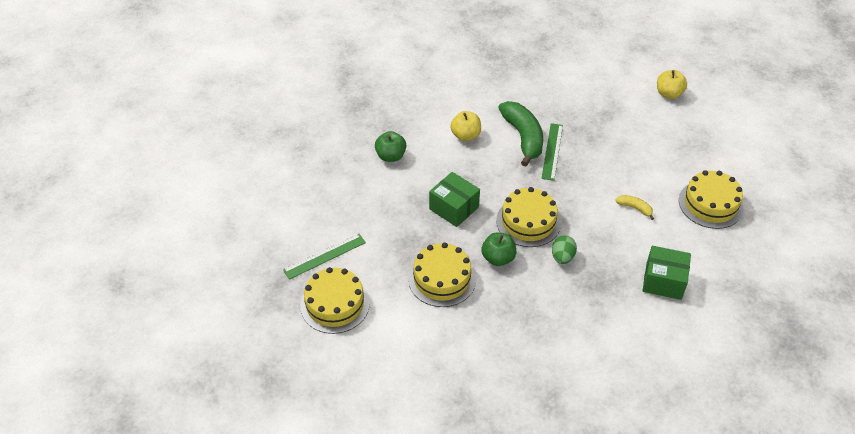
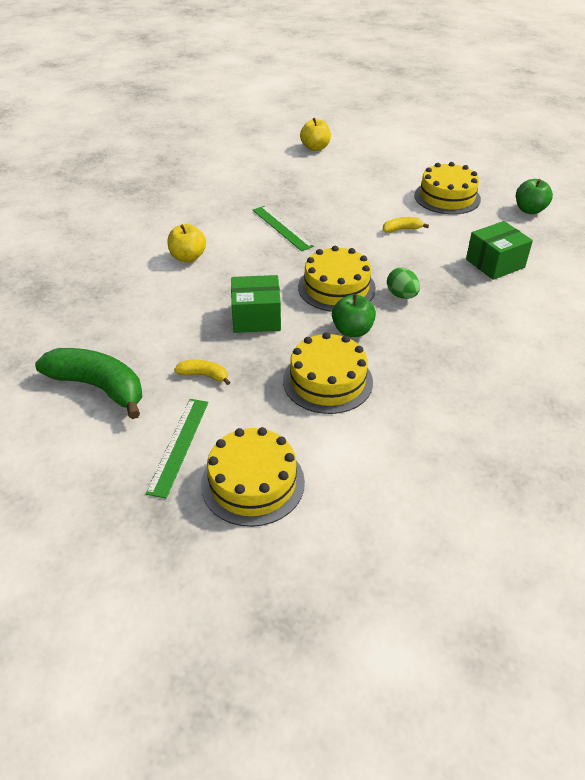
camera: 45 degrees left, 5 degrees down
(382, 224) = (204, 375): none -> yellow banana
(391, 156) = (133, 313): green apple -> green apple (529, 210)
(523, 137) = (243, 231): green banana -> green banana (99, 387)

